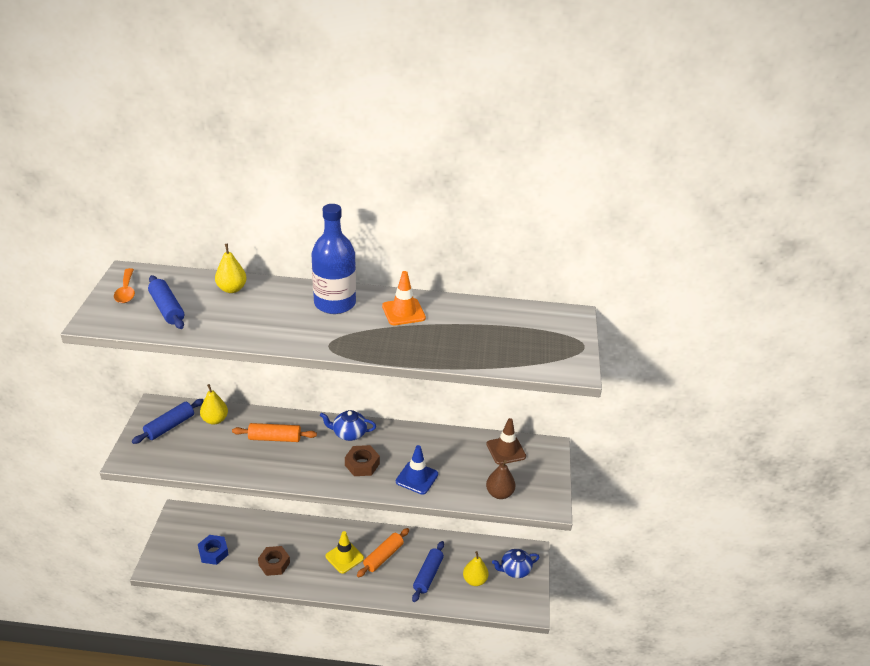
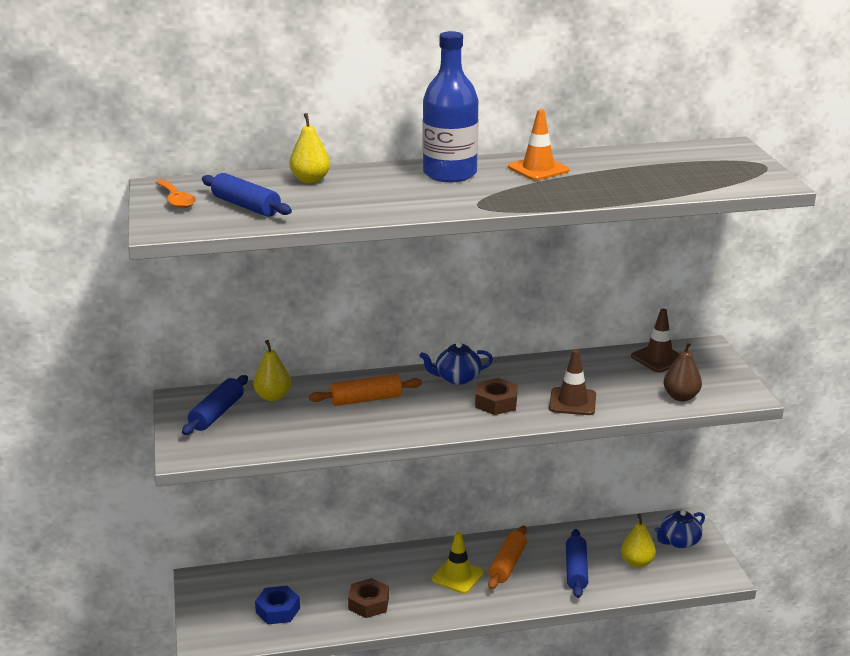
camera: 15 degrees left, 10 degrees down
(417, 478) = (572, 402): blue traffic cone -> brown traffic cone

